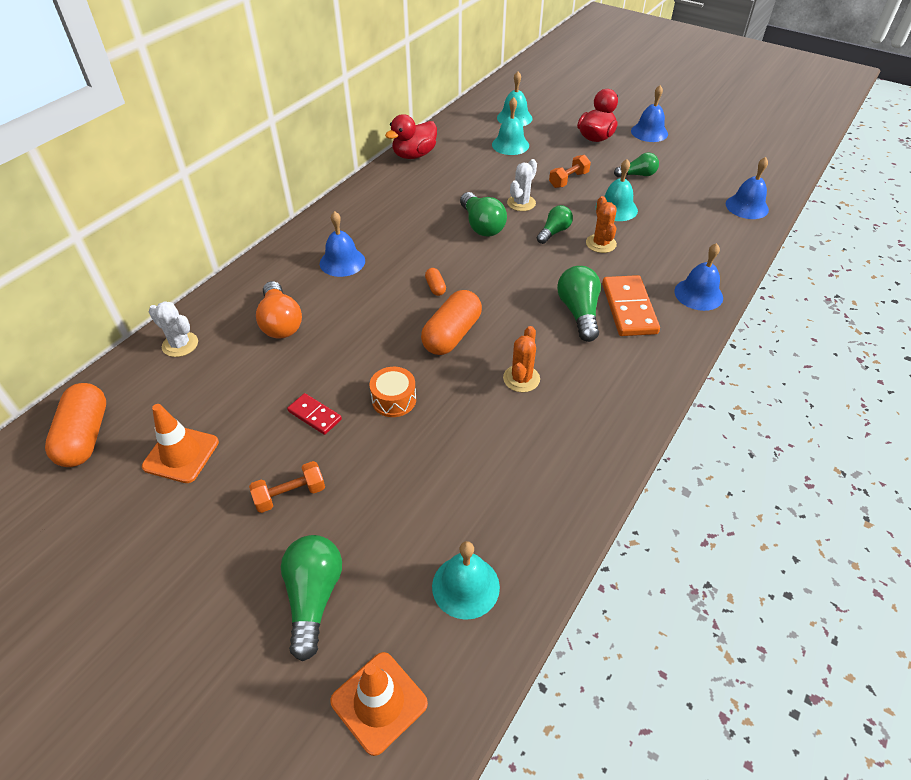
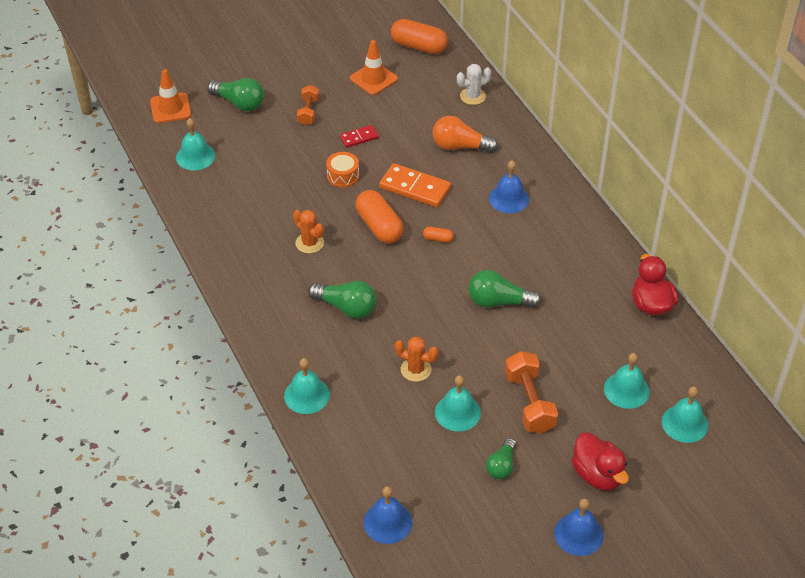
camera: 120 degrees right, 0 degrees up
(521, 203) = (514, 346): white cactus -> none
(554, 232) = (455, 346): green light bulb -> none
(568, 180) = (529, 402): orange dumbbell -> orange dumbbell, size x1.59
(629, 308) = (326, 340): orange domino -> orange domino (415, 188)
(698, 294) = (306, 395): blue bell -> turquoise bell

